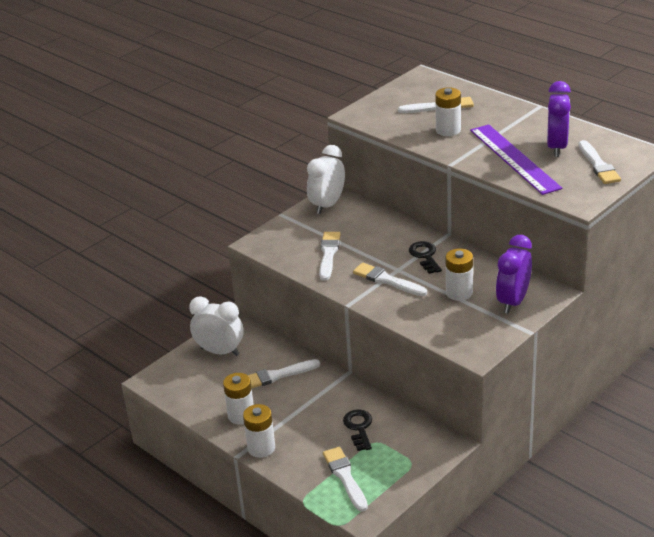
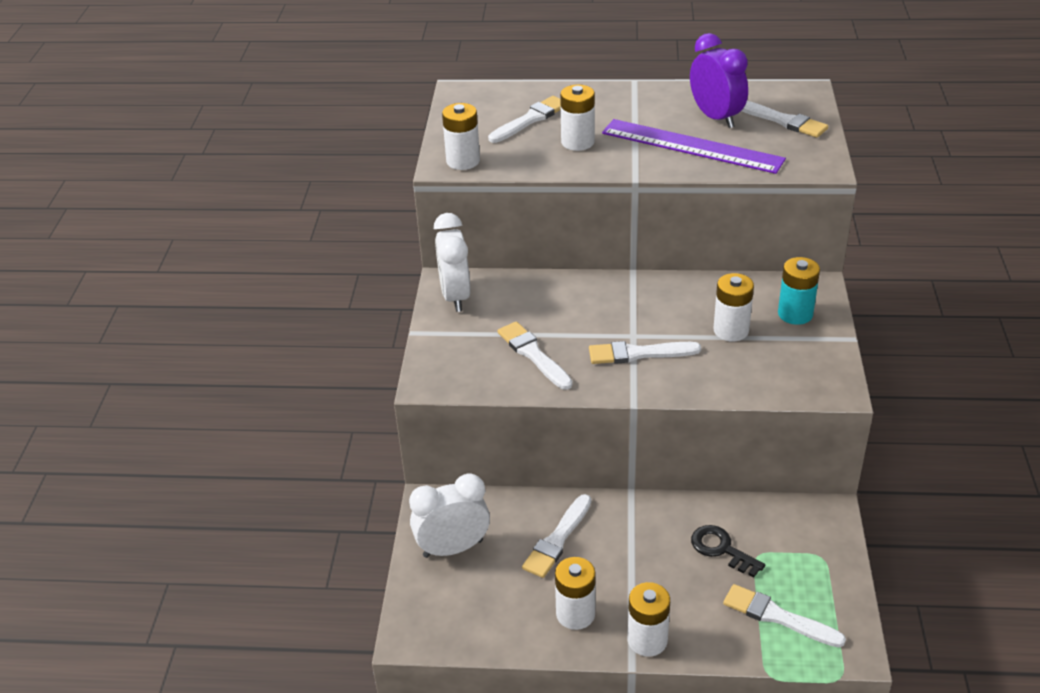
camera: 40 degrees left, 5 degrees up
(367, 116) = (463, 161): none -> white battery
(425, 256) = (642, 306): black key -> none
(513, 302) = (795, 314): purple clock -> turquoise battery

